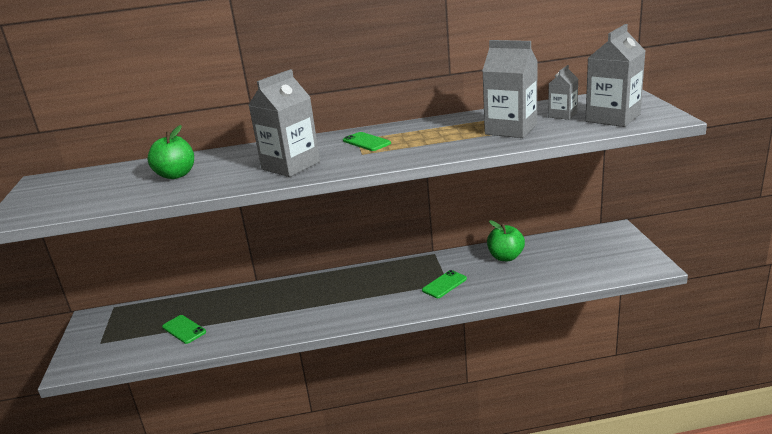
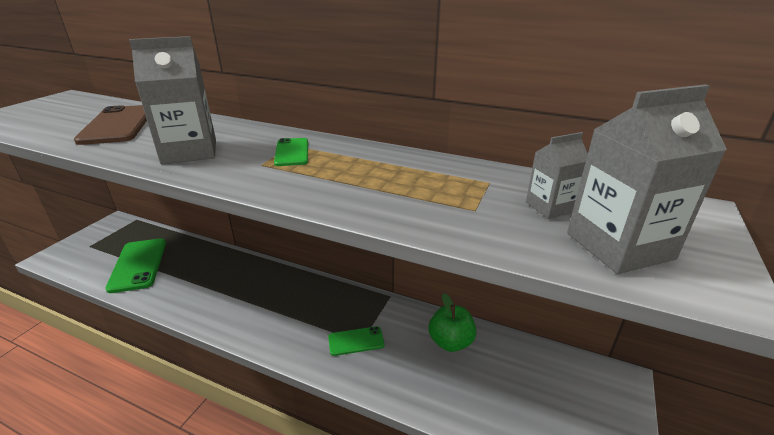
camera: 30 degrees right, 5 degrees up
(176, 175) = (118, 125): green apple -> brown phone
(184, 329) = (138, 265): green phone -> green phone, size x1.81
(511, 129) = (450, 201): grey carton -> none

